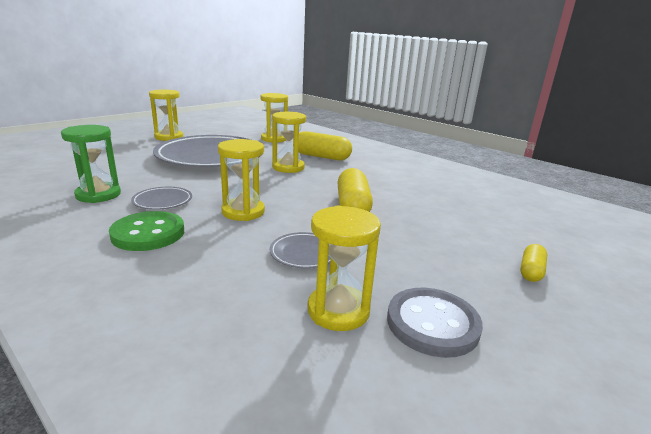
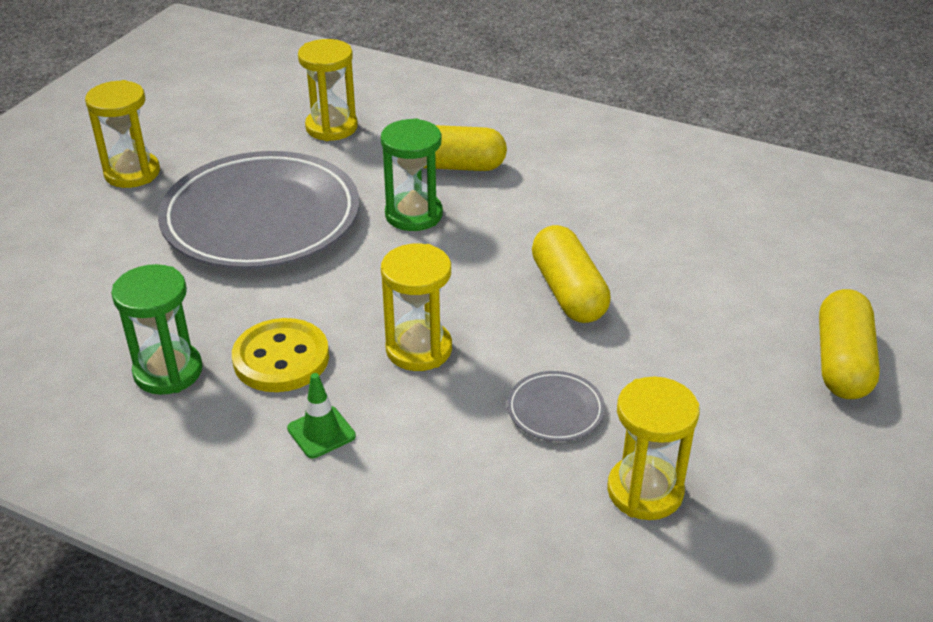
camera: 15 degrees left, 15 degrees up
(148, 233) = (321, 432): green button -> green traffic cone
(162, 201) = (281, 358): grey plate -> yellow button
(288, 167) = (413, 215): yellow hourglass -> green hourglass
(432, 324) = (753, 479): grey button -> none
(531, 271) = (842, 362): yellow capsule -> yellow capsule, size x1.84

